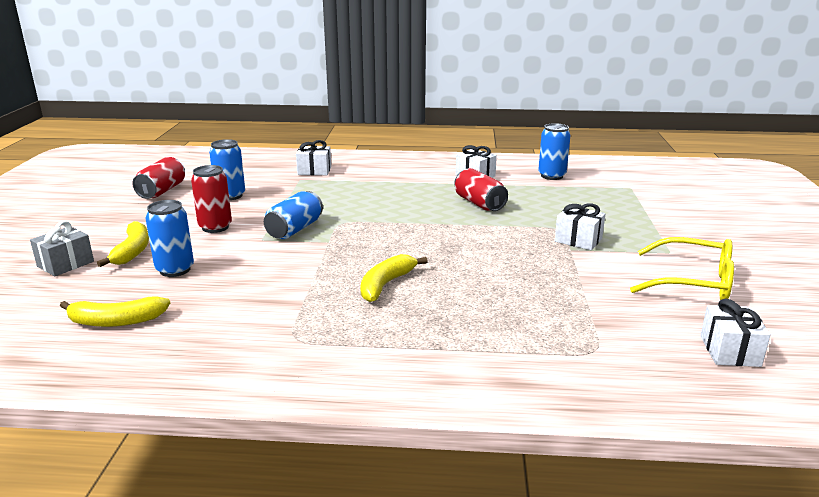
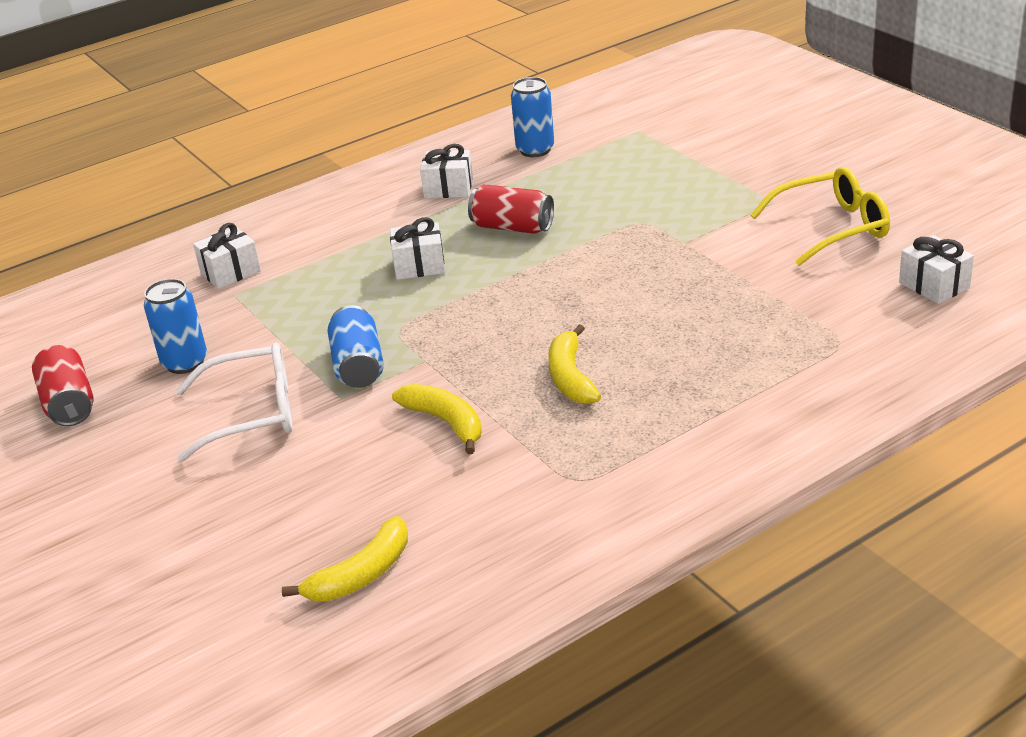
camera: 35 degrees left, 10 degrees up
(65, 264) = (153, 558): grey gift -> none
(132, 251) = (207, 497): yellow banana -> yellow banana (445, 422)
(175, 270) = (310, 487): blue can -> none
(215, 227) = (253, 413): red can -> white glasses
(578, 240) = (676, 227): white gift -> white gift (419, 266)

